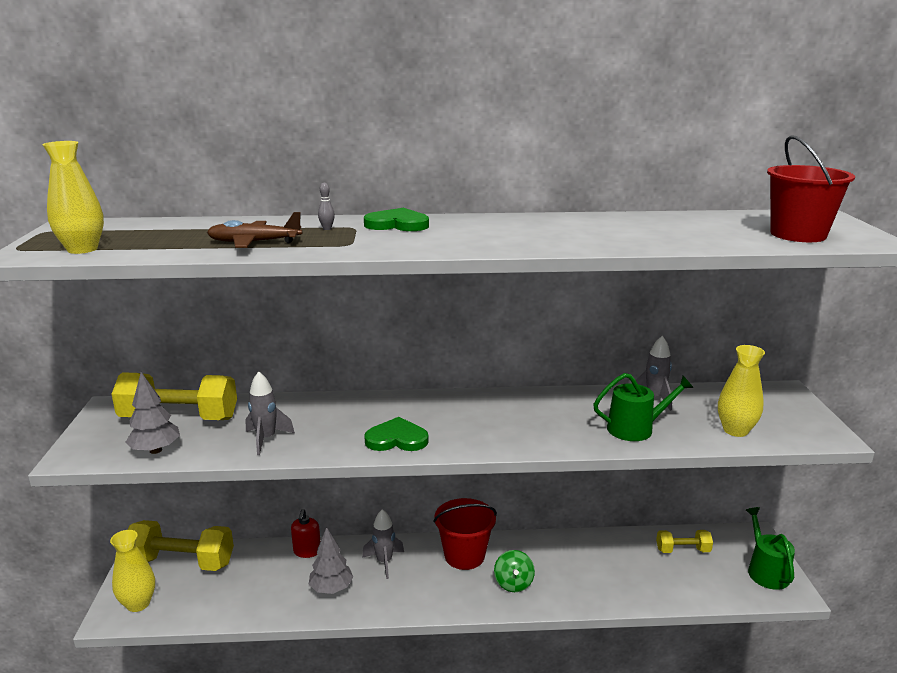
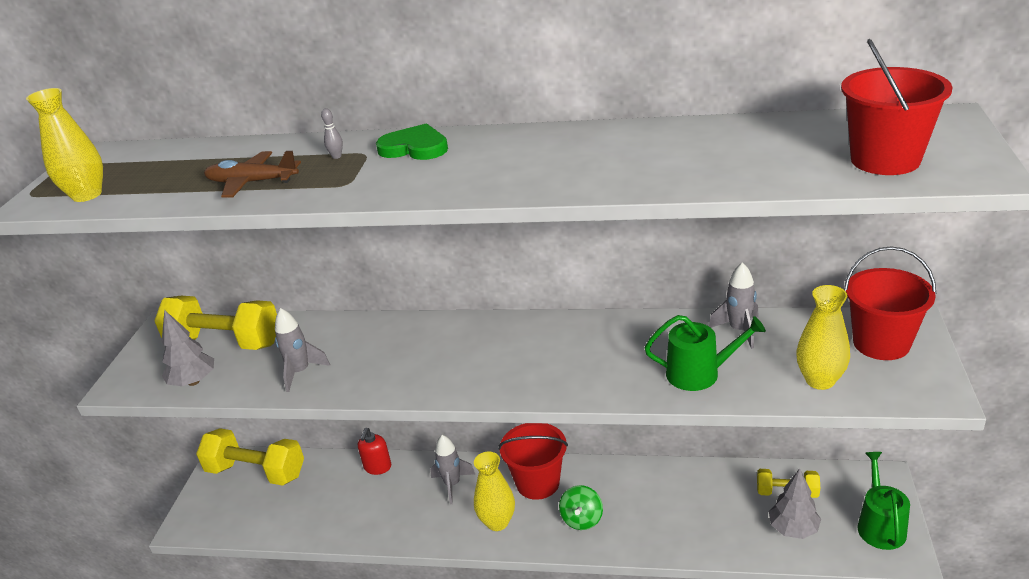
camera: 15 degrees right, 10 degrees up
(138, 604) = (210, 514): yellow vase -> yellow vase (497, 522)
(331, 588) = (393, 511): grey tree -> grey tree (793, 529)
(397, 439) = (430, 377): green heart -> none
(770, 404) = (881, 343): none -> red bucket

